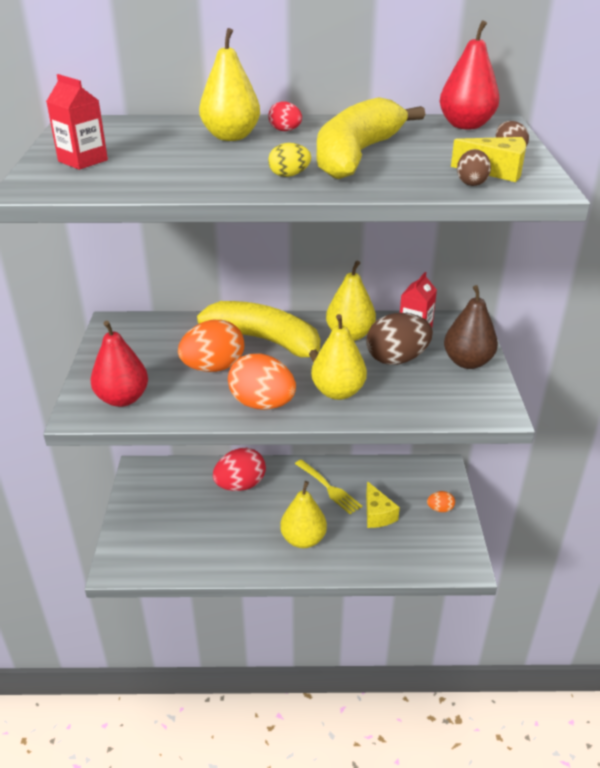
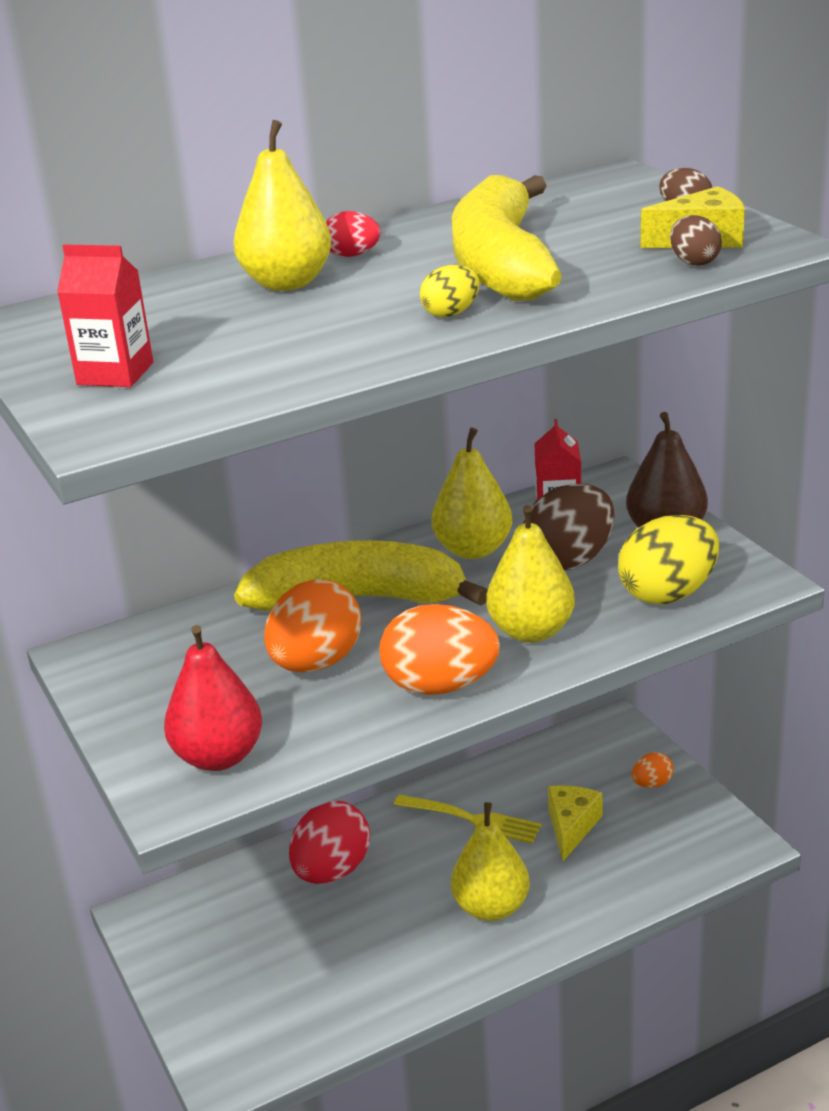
camera: 25 degrees left, 5 degrees down
(377, 514) = (571, 827): yellow cheese -> yellow cheese turned 120 degrees counterclockwise
(435, 399) = (668, 593): none -> yellow egg
(465, 126) = (585, 189): red pear -> none

